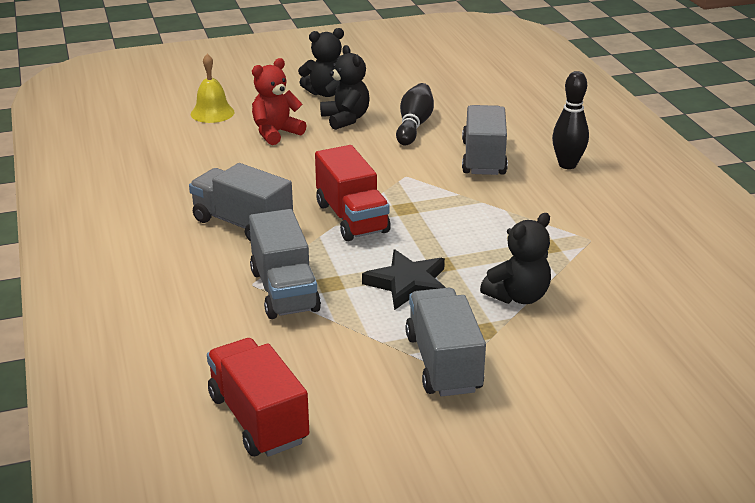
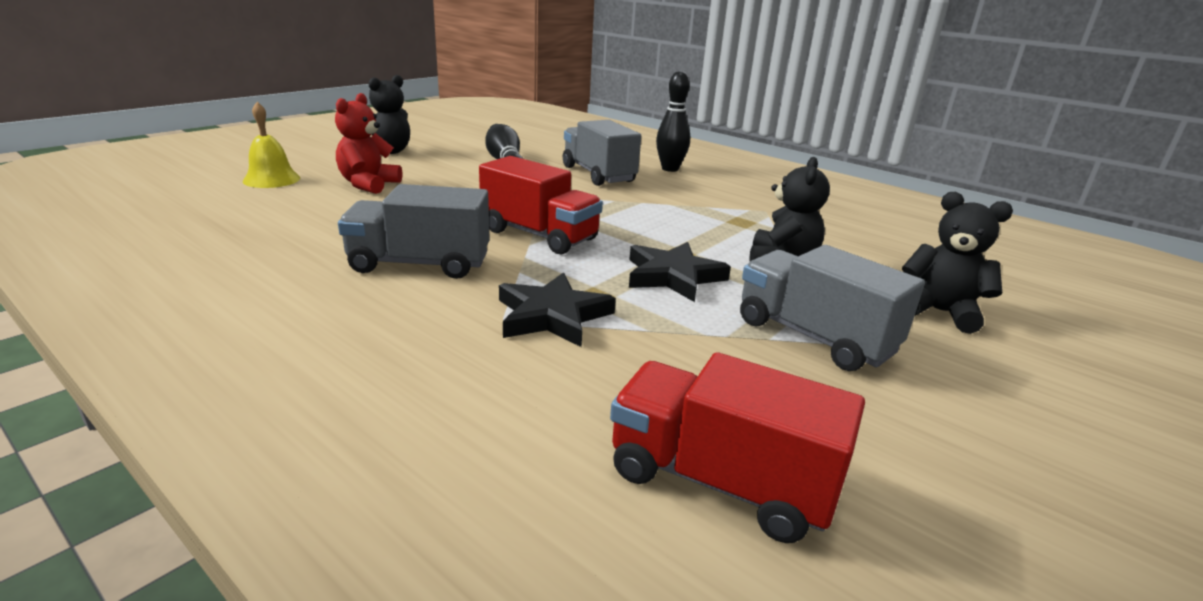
camera: 35 degrees left, 5 degrees down
(284, 291) = (552, 316): grey truck -> black star
(345, 119) = (432, 166): black teddy bear -> black teddy bear (939, 312)

